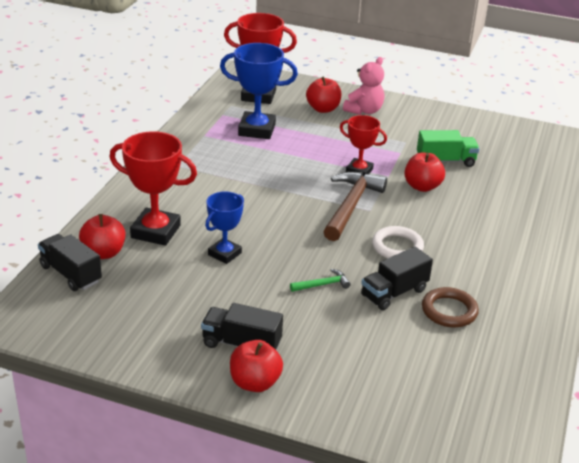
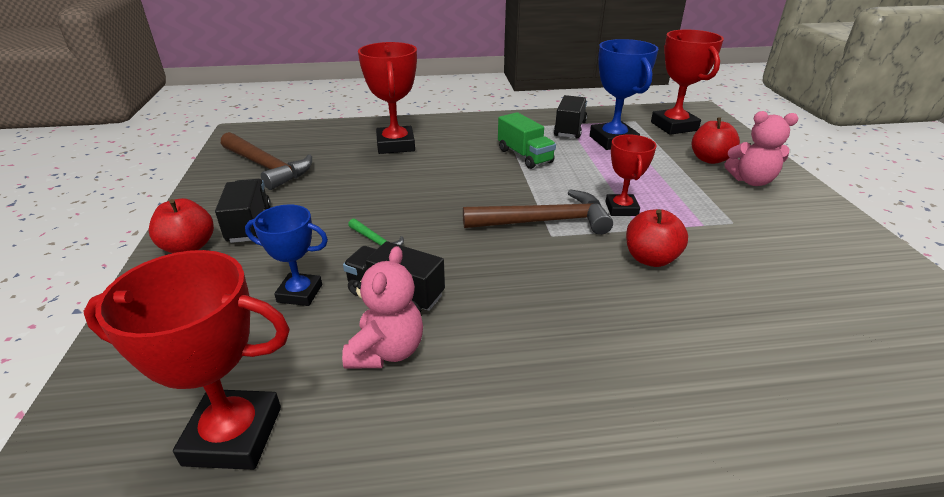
camera: 65 degrees right, 0 degrees up
(71, 274) = (311, 133): black truck -> black truck (570, 129)
(104, 253) = (348, 136): red apple -> none
(129, 317) = (266, 167): none -> brown hammer
(224, 254) = (388, 180): blue trophy -> blue trophy (300, 293)
(397, 247) = (495, 273): white ring -> none
(445, 161) = (739, 262): green truck -> green truck (524, 156)
(449, 311) = (387, 351): brown ring -> pink teddy bear
(489, 382) = (233, 435): none -> red trophy

